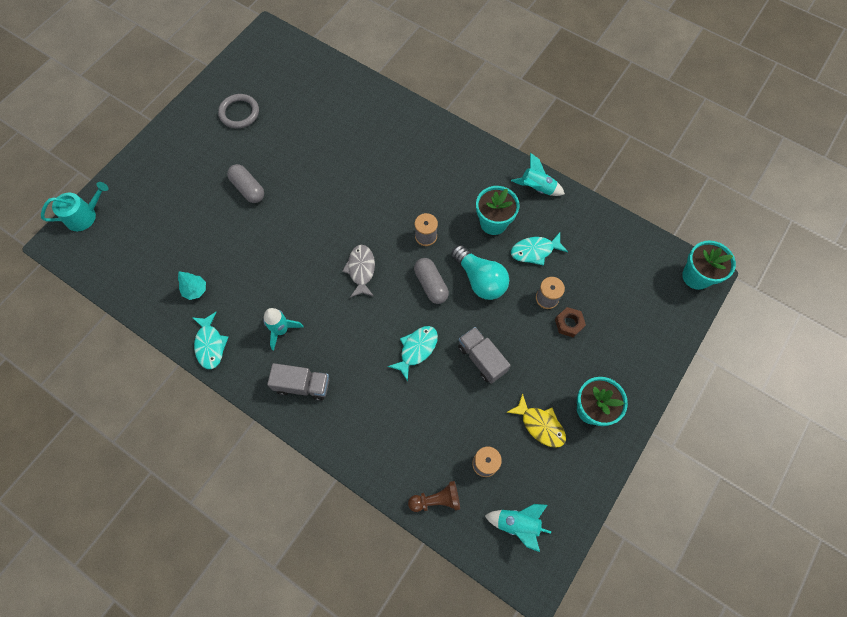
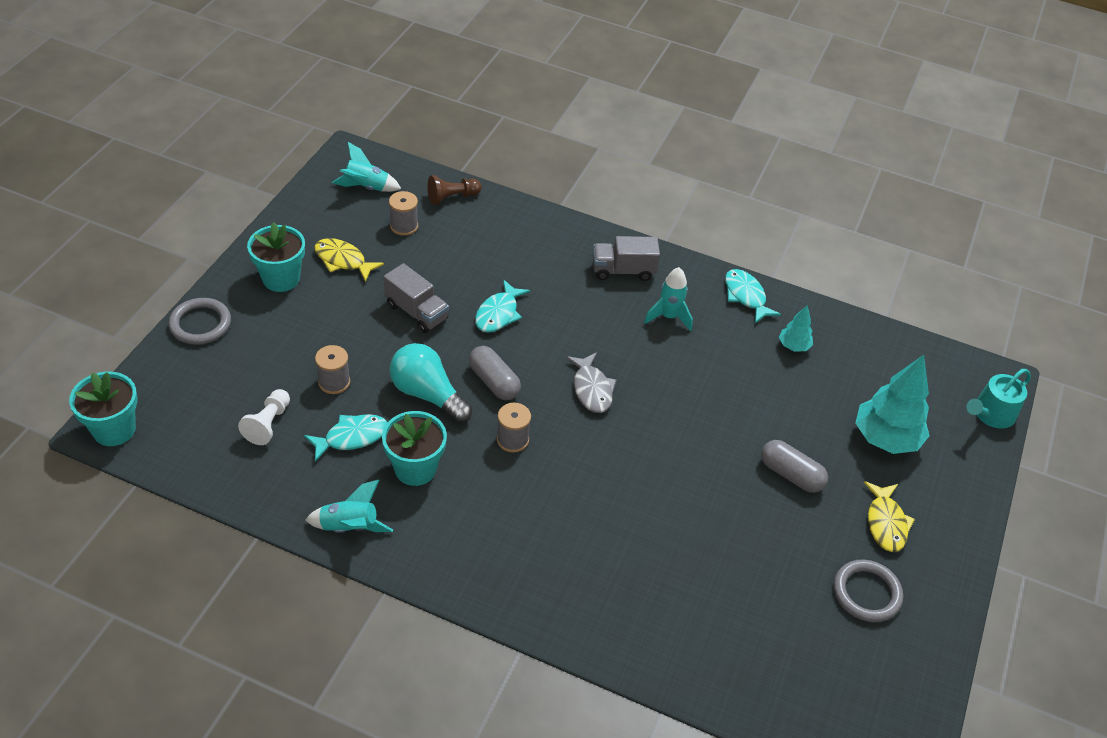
camera: 165 degrees right, 20 degrees down
(170, 206) = (885, 438): none -> turquoise tree
(204, 150) = (886, 523): none -> yellow fish
(569, 323) = (305, 357): brown nut -> none
(592, 268) = (268, 424): none -> white pawn
(651, 366) = (200, 324): none -> grey ring

